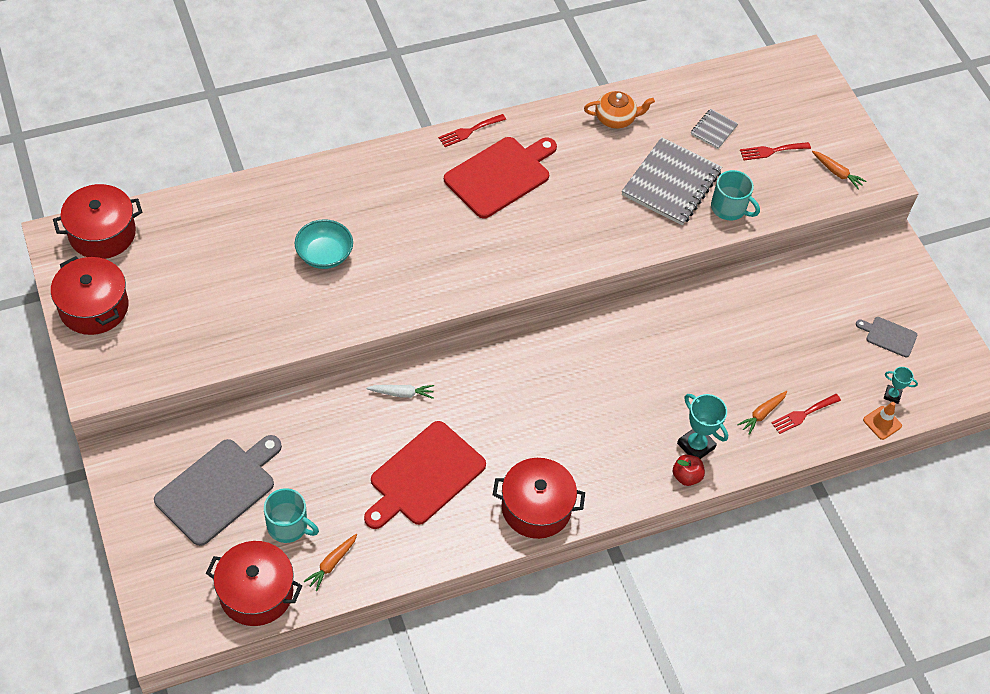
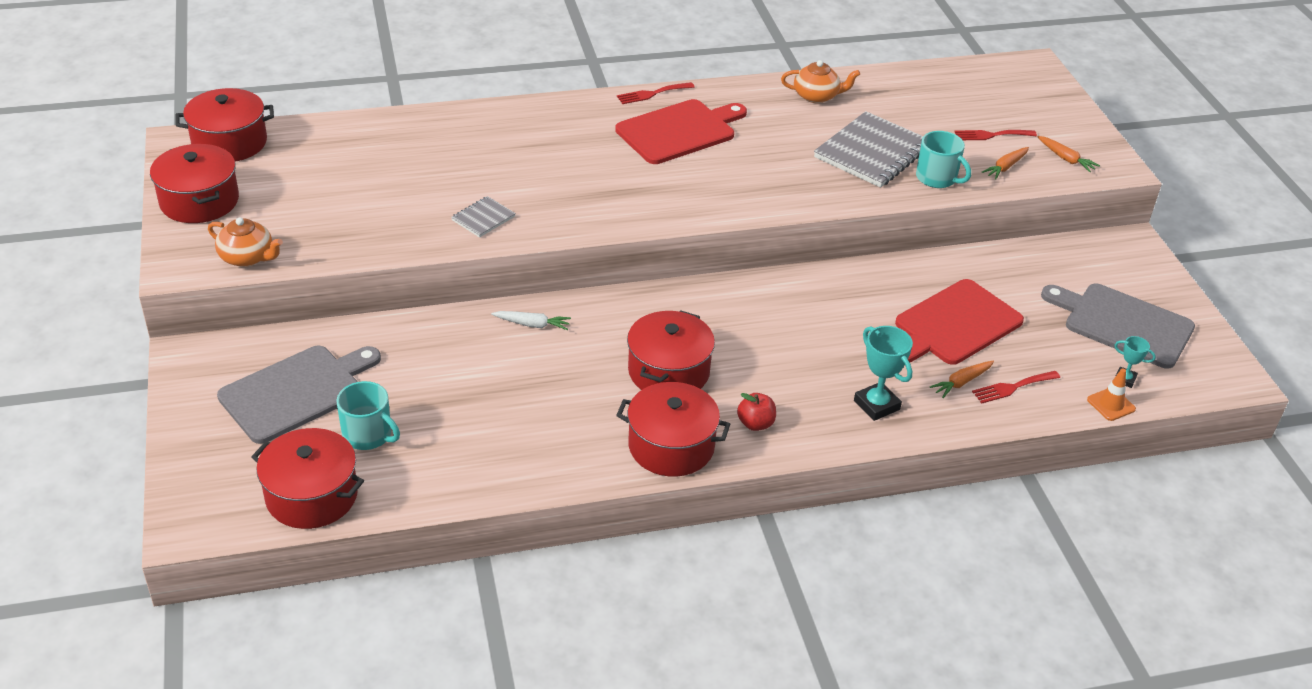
camera: 10 degrees right, 15 degrees down
(153, 368) = (248, 257): none -> orange teapot
(324, 255) = (467, 179): turquoise bowl -> none
(331, 564) = (410, 477): orange carrot -> orange carrot (1005, 167)
(424, 476) = (541, 403): red cutting board -> red cutting board (954, 325)
(523, 431) = (668, 371): none -> red pot
(686, 476) = (861, 433): red apple -> red apple (755, 424)
(713, 130) = (926, 113): grey notebook -> grey notebook (483, 218)
(889, 336) = (1123, 324): grey cutting board -> grey cutting board, size x2.05

